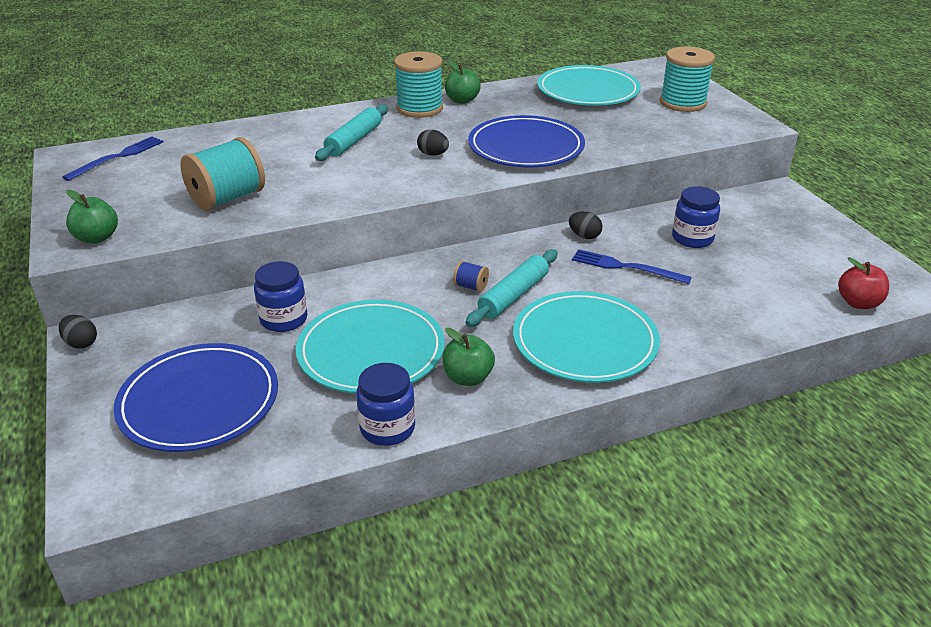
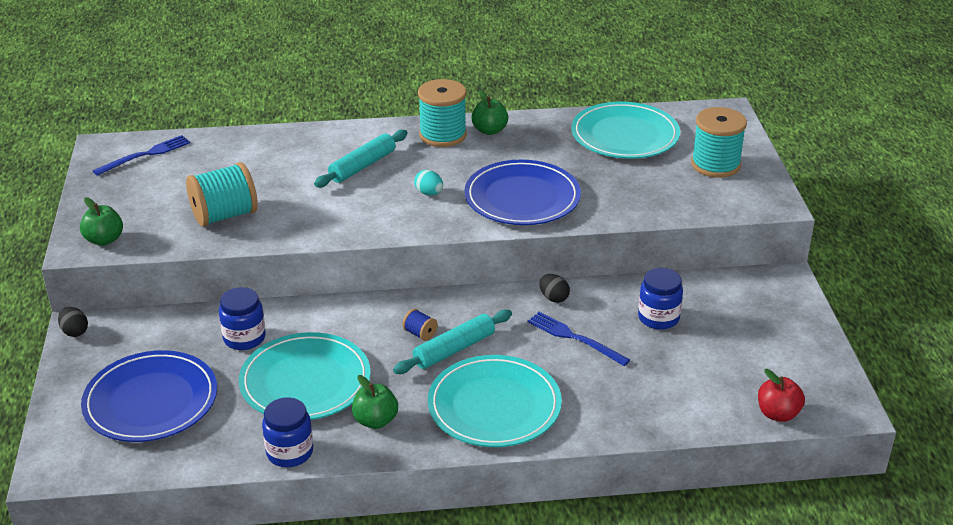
camera: 15 degrees right, 0 degrees up
(433, 154) = (429, 193): black egg -> turquoise egg

